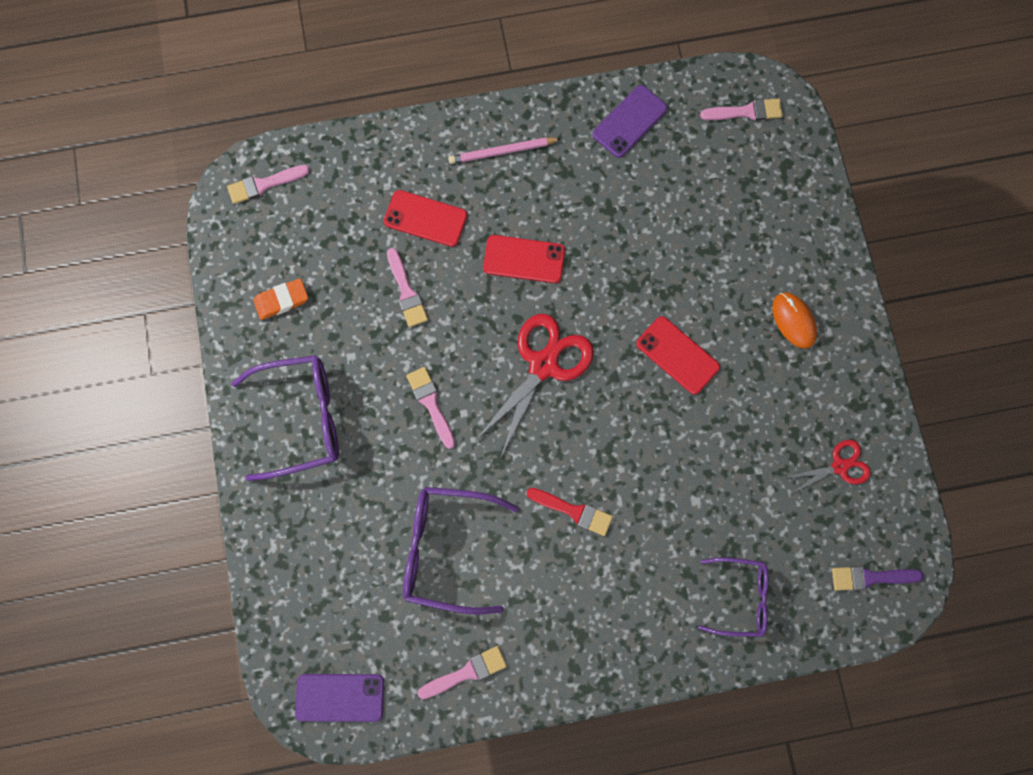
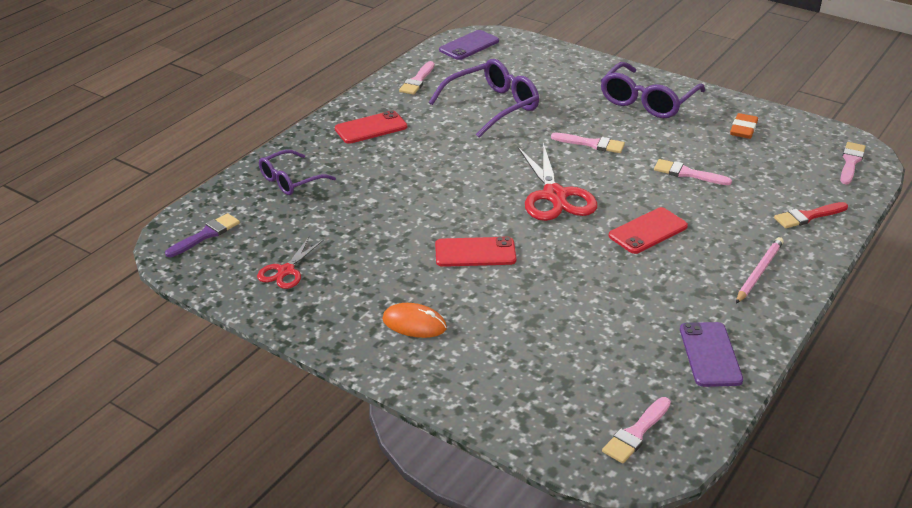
camera: 135 degrees right, 40 degrees down
(425, 218) = (739, 209): red phone -> red phone (371, 128)
(573, 511) = (442, 155): red brush -> red brush (808, 216)

